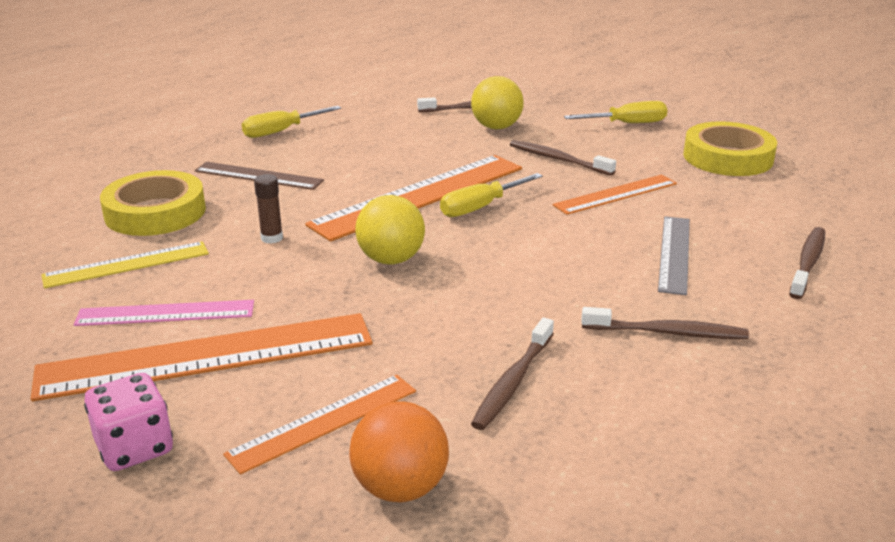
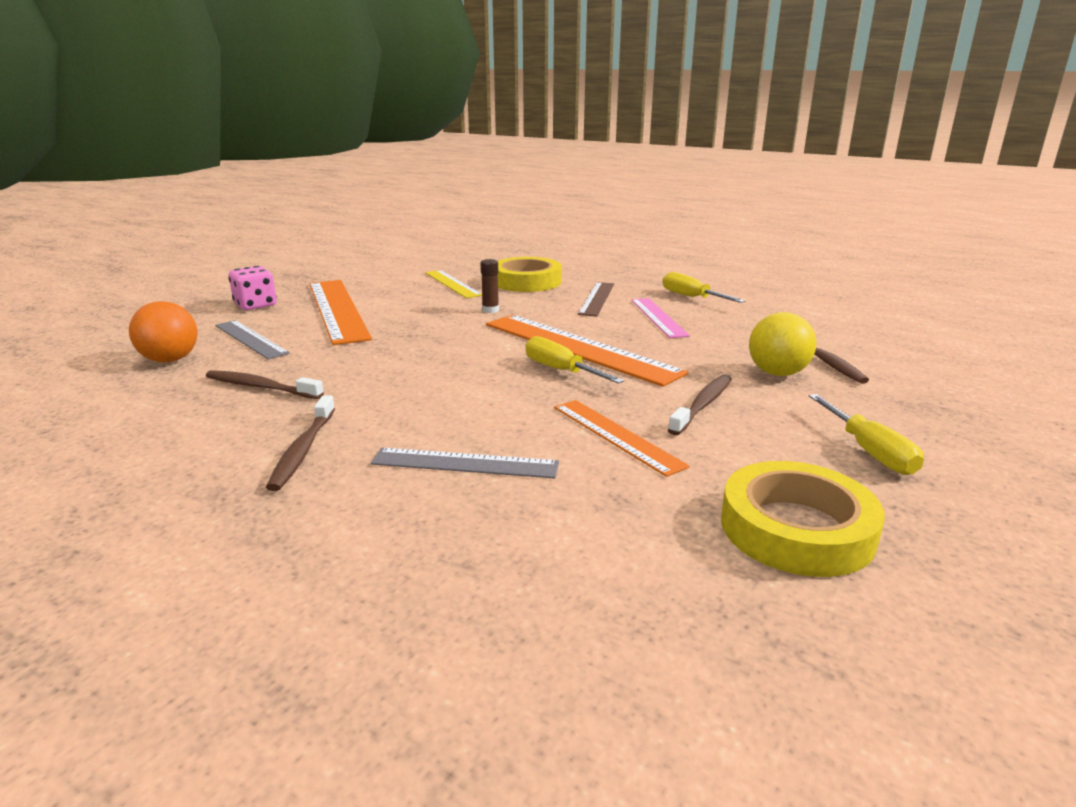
camera: 85 degrees right, 5 degrees down
(165, 313) = (390, 297): pink ruler -> pink ruler (658, 317)
(324, 422) = (250, 339): orange ruler -> grey ruler
(391, 259) = (456, 344): yellow ball -> none
(808, 263) = (436, 560): brown toothbrush -> none

